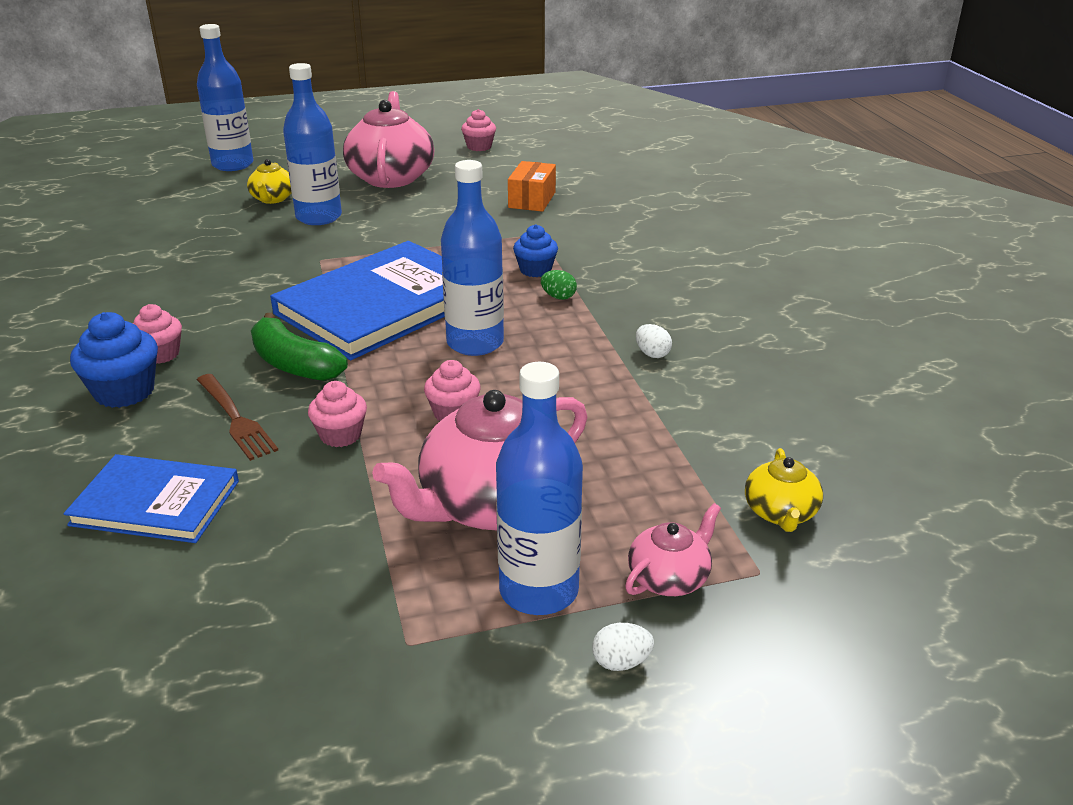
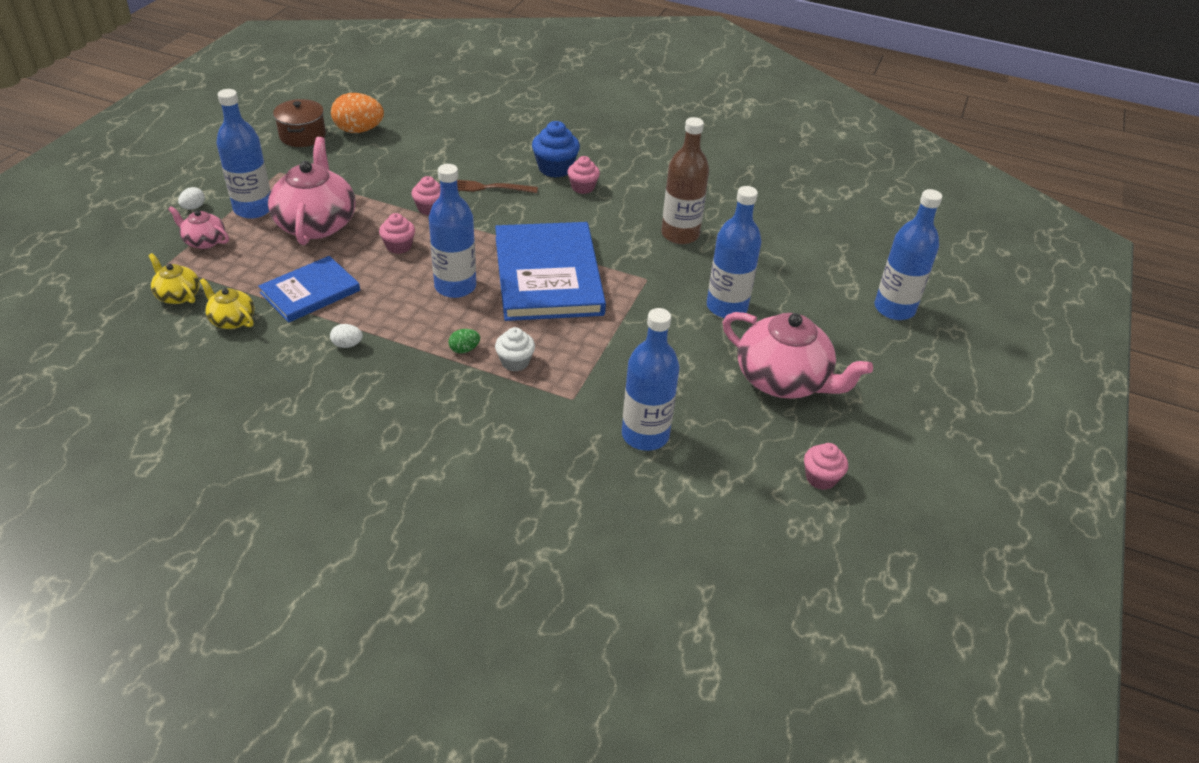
camera: 125 degrees right, 10 degrees up
(155, 503) = (447, 151): blue book -> blue book (310, 292)
(161, 647) = (359, 130): none -> orange egg
(211, 269) = (680, 234): none -> brown bottle
(250, 711) = (302, 136): none -> brown pot
(272, 199) = (789, 300): yellow teapot -> yellow teapot (232, 320)
(294, 364) = (516, 220): green banana -> none
(532, 200) = (645, 435): orange box -> blue bottle
(535, 270) = (515, 362): blue cupcake -> white cupcake
(669, 578) = (204, 241): pink teapot -> pink teapot turned 120 degrees clockwise

